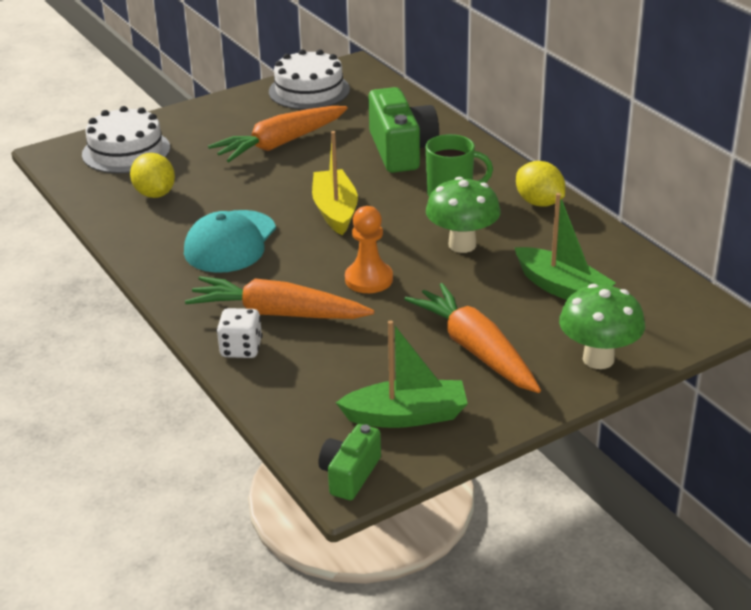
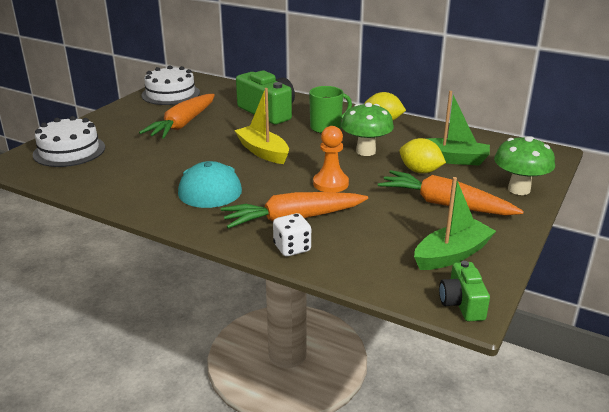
camera: 30 degrees left, 5 degrees down
(155, 194) = (120, 171): yellow lemon -> yellow lemon (420, 171)

